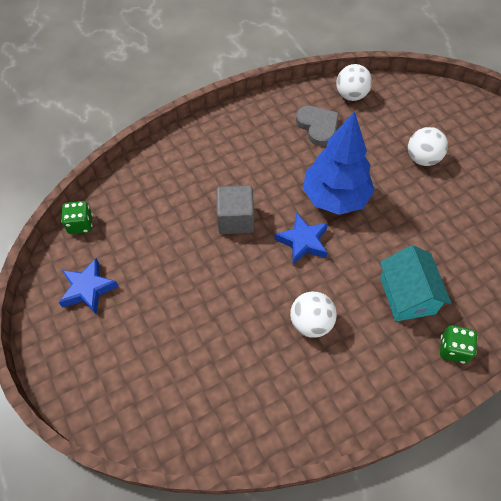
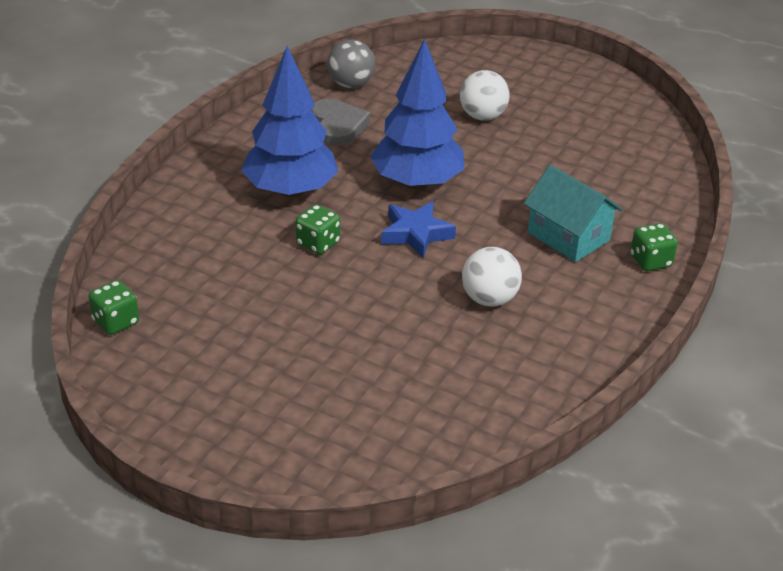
camera: 35 degrees left, 20 degrees down
(88, 289) = (190, 377): blue star -> none
(236, 219) = (318, 243): grey cube -> green dice
(250, 168) = (290, 190): none -> blue tree
(318, 127) = (337, 125): grey heart -> grey heart turned 45 degrees clockwise
(351, 95) = (351, 84): white ball -> grey ball

